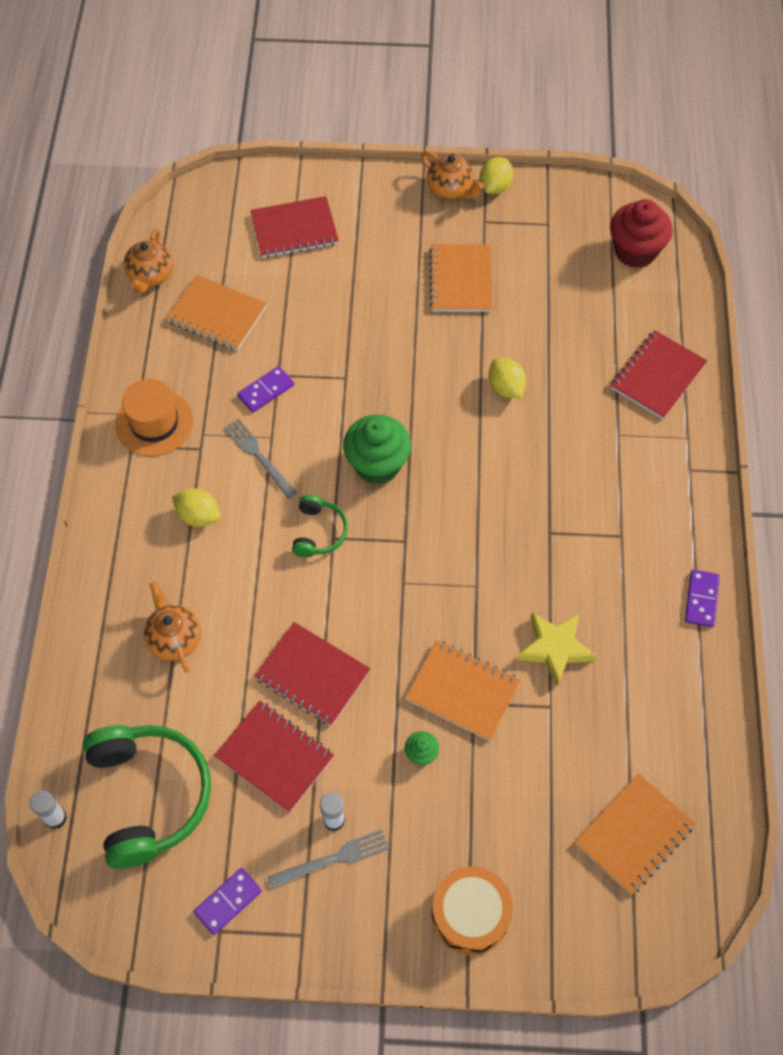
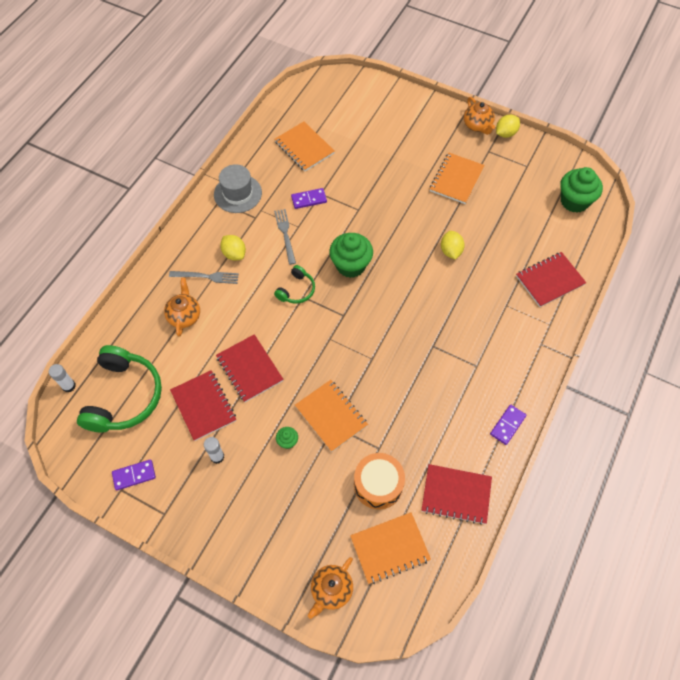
camera: 25 degrees right, 0 degrees up
(150, 276) = (279, 113): orange teapot -> orange teapot (331, 590)
(154, 423) = (238, 193): orange hat -> grey hat
(294, 229) = (373, 116): red notebook -> red notebook (456, 494)
(333, 859) = (205, 479): grey fork -> grey fork (207, 277)
(470, 915) = (266, 549): orange drum -> orange drum (378, 484)
(555, 648) = (400, 415): yellow star -> none
(635, 251) = (574, 201): red cupcake -> green cupcake

